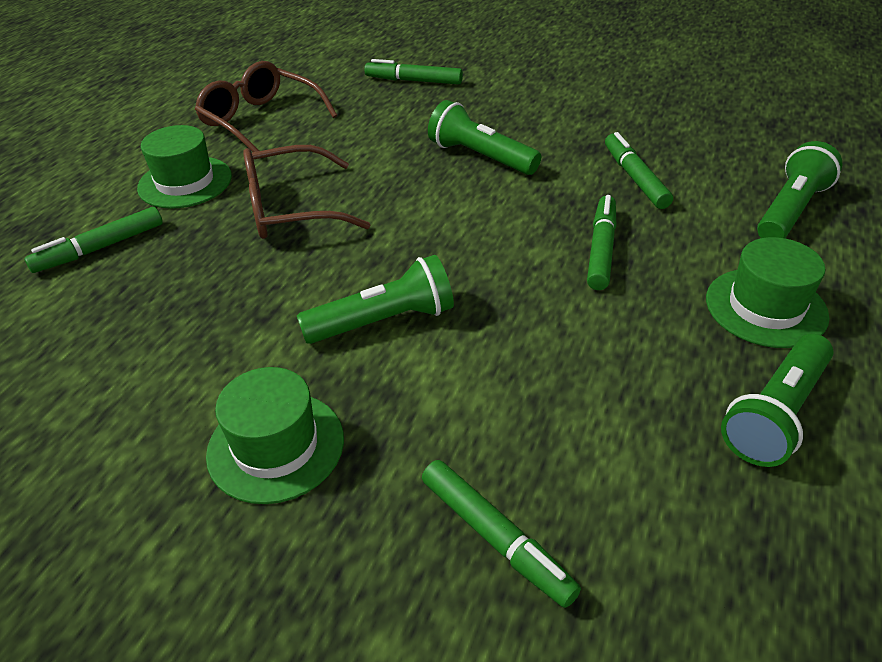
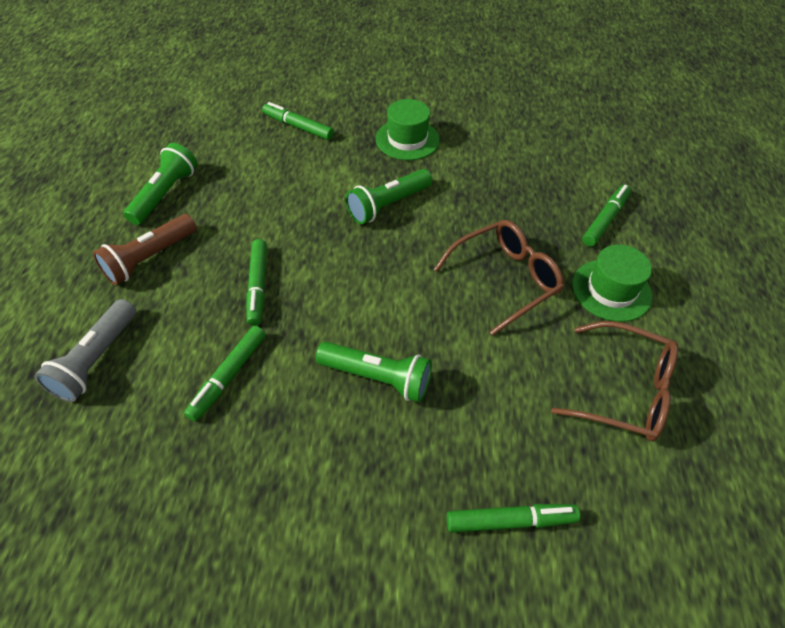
camera: 160 degrees right, 10 degrees up
(634, 178) = (228, 376): green marker -> green marker turned 60 degrees clockwise
(765, 307) = (149, 258): green hat -> brown flashlight
(791, 210) = (96, 360): green flashlight -> grey flashlight

